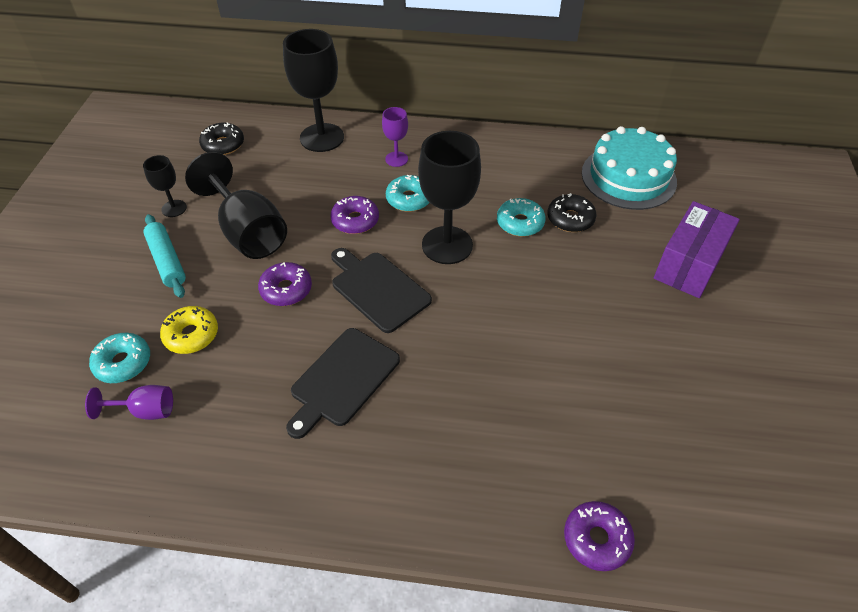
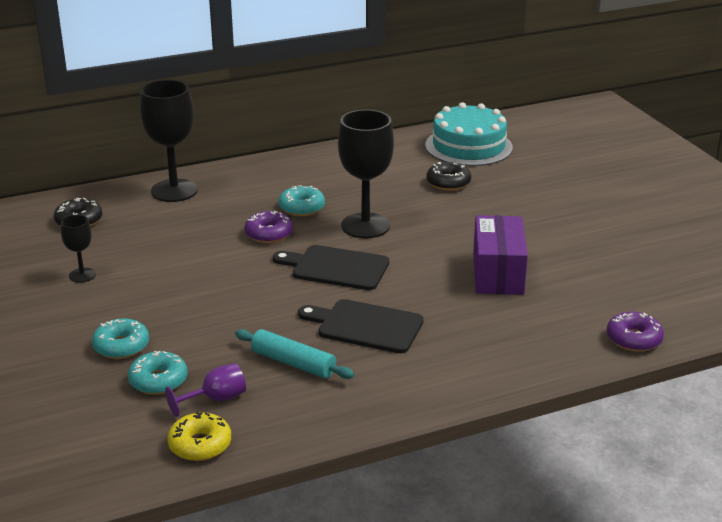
camera: 30 degrees left, 20 degrees down
(167, 261) = (119, 309): turquoise rolling pin -> turquoise rolling pin (293, 363)
(191, 335) = (202, 344): yellow donut -> yellow donut (200, 445)
(248, 232) = (176, 269): black goblet -> none
(286, 289) = (256, 292): purple donut -> none
(342, 380) = (366, 326): black cutting board -> black cutting board turned 105 degrees clockwise
(396, 159) = (262, 186): purple goblet -> none
(520, 223) = (411, 196): turquoise donut -> turquoise donut (121, 346)
(689, 264) = (561, 183): purple box -> purple box (498, 273)

